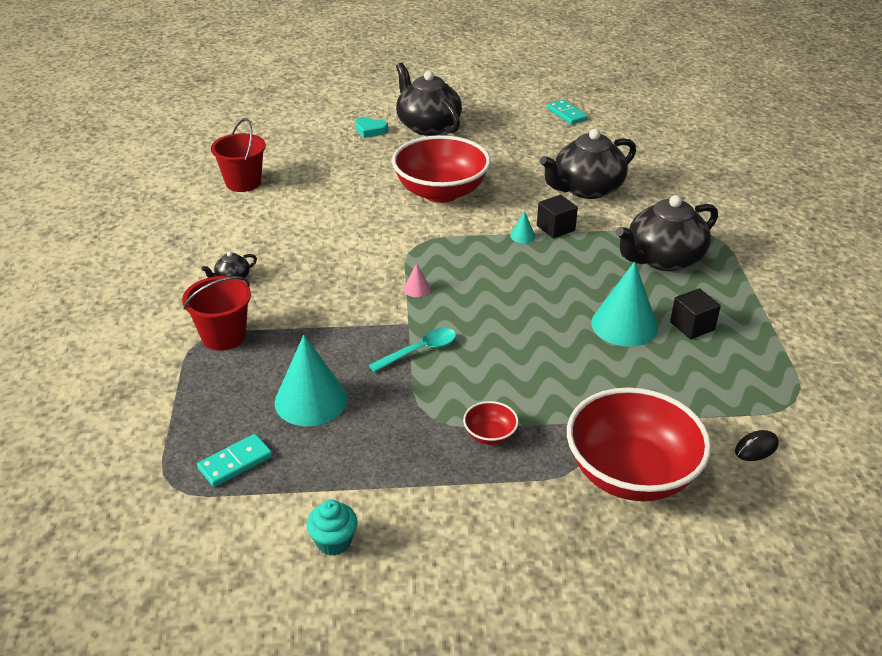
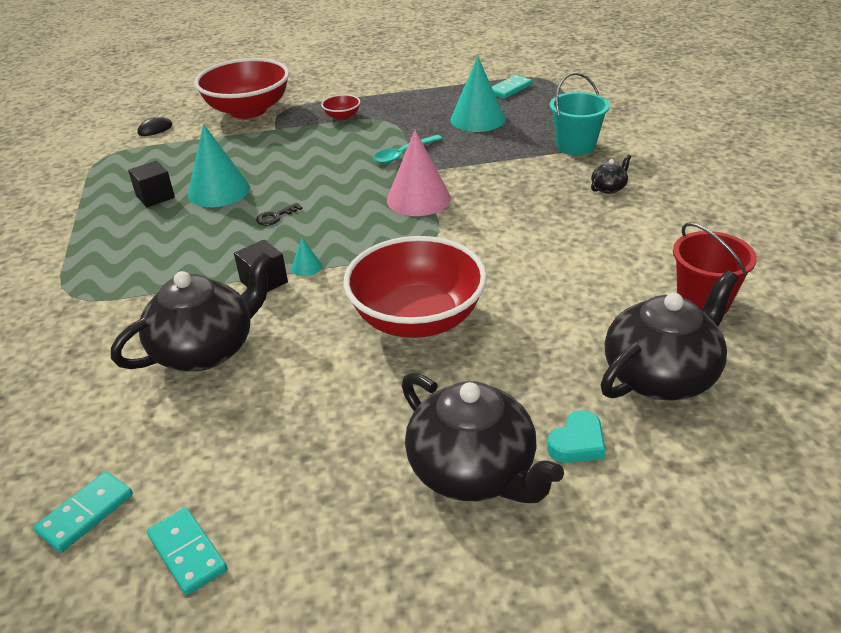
camera: 175 degrees right, 0 degrees up
(224, 336) = (575, 146): red bucket -> turquoise bucket
(333, 541) = (431, 71): turquoise cupcake -> none
(370, 130) = (577, 443): turquoise heart -> turquoise heart turned 120 degrees clockwise
(417, 289) = (418, 199): pink cone -> pink cone, size x2.33
(557, 286) = (275, 217): none -> black key
(623, 128) = (86, 514): none -> turquoise domino
(663, 259) = (148, 257): black teapot -> black teapot (661, 375)

